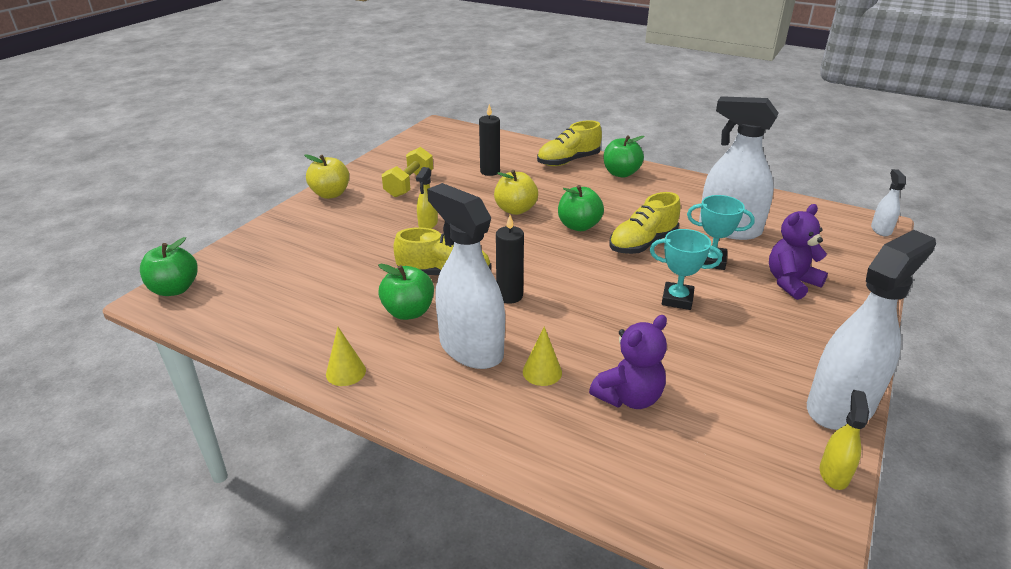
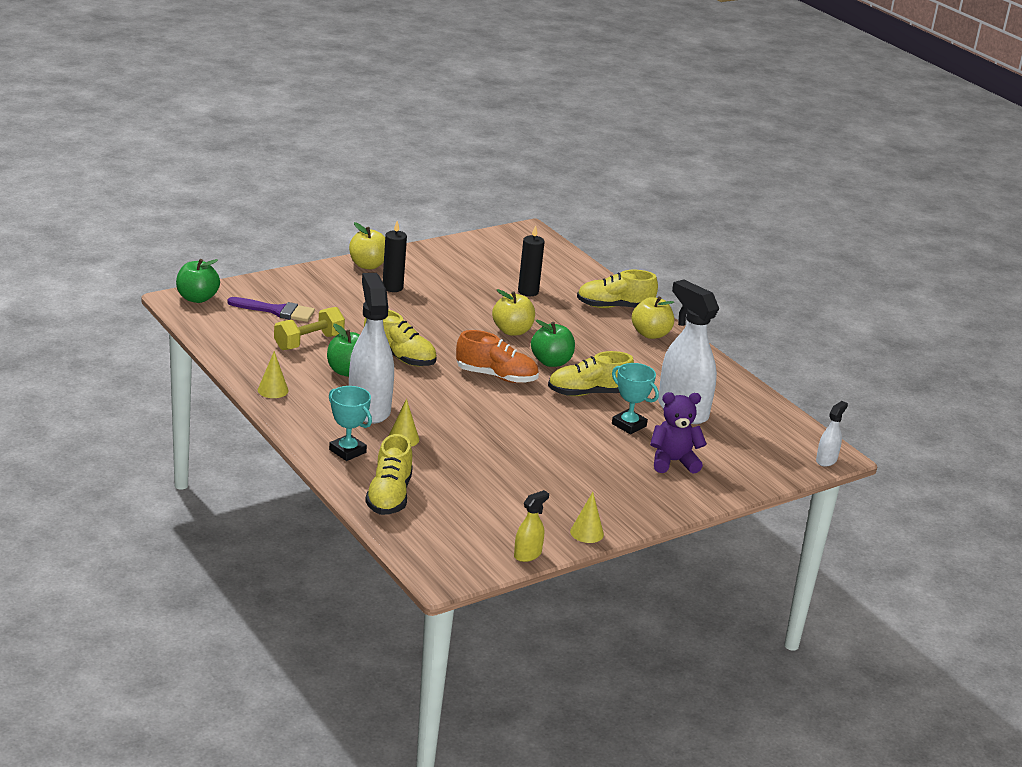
camera: 25 degrees right, 5 degrees down
(276, 271) = (276, 311): none -> purple brush
(409, 185) = (442, 279): yellow dumbbell -> yellow dumbbell (309, 342)
(428, 224) = (425, 317): yellow spray bottle -> none
(509, 296) = (433, 388): black candle -> black candle (392, 287)
(551, 259) = (496, 376): none -> orange shoe
(609, 466) = (389, 496): none -> yellow shoe
(621, 173) = (650, 334): green apple -> yellow apple
(629, 397) = (445, 473): purple teddy bear -> none
(677, 299) = (561, 437): turquoise trophy -> turquoise trophy (347, 451)
(840, 406) = (587, 533): white spray bottle -> yellow cone

